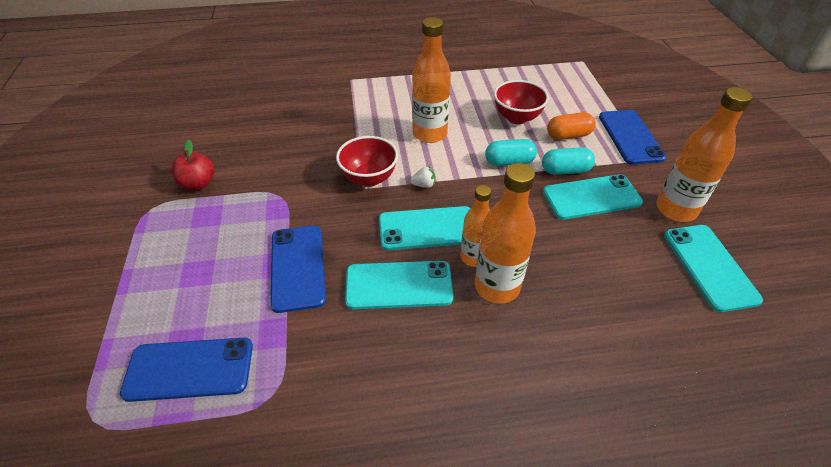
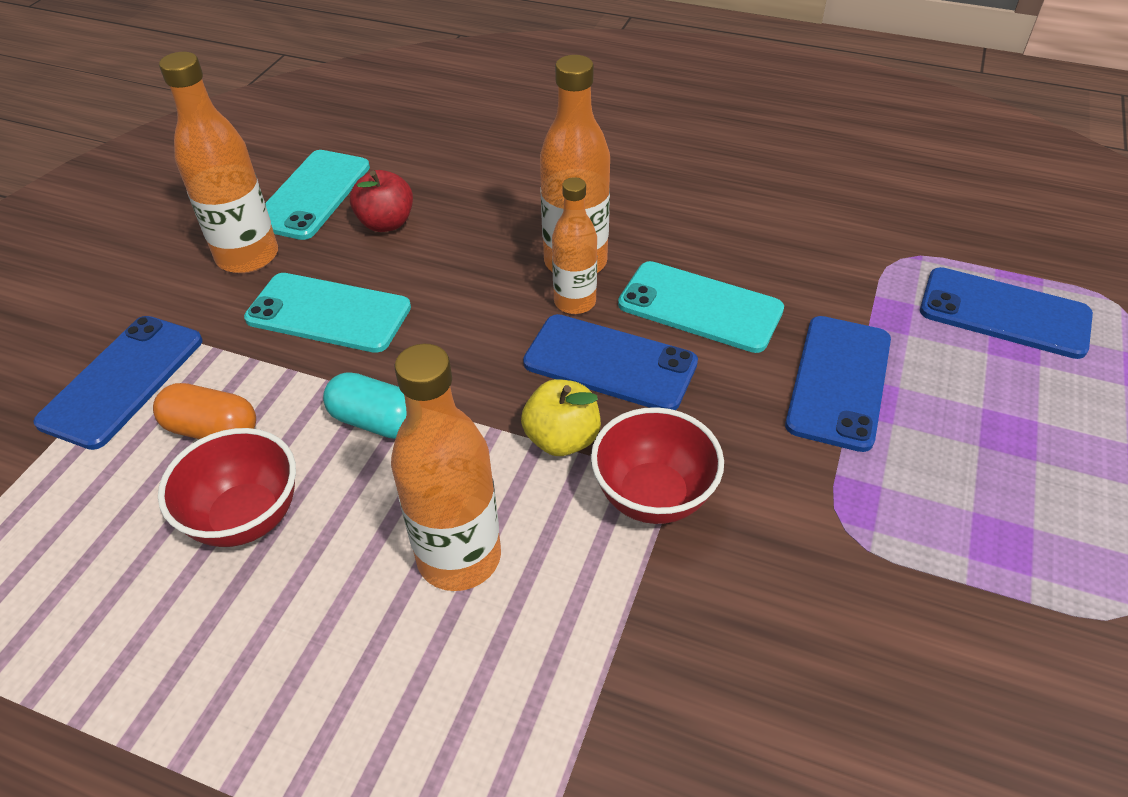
camera: 150 degrees left, 0 degrees up
(198, 183) = (1030, 642): red apple -> red apple (386, 223)
(424, 185) = (562, 439): white strawberry -> yellow apple
(427, 228) = (610, 363): turquoise phone -> blue phone
(565, 170) = (308, 367): turquoise capsule -> none

